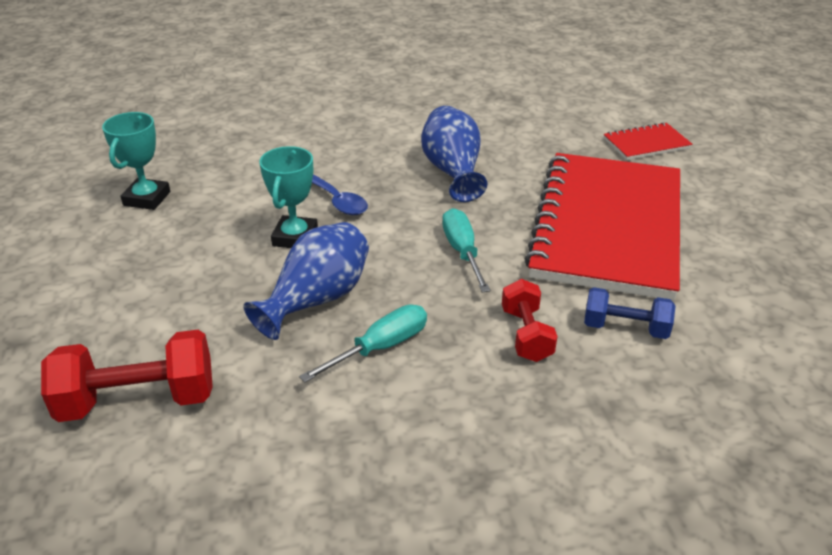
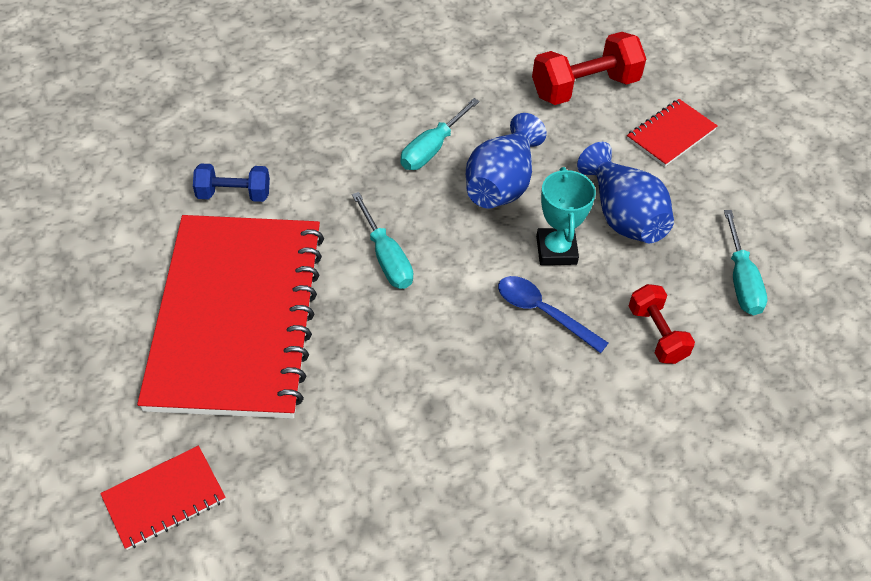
camera: 165 degrees right, 15 degrees up
(85, 325) = (671, 134): none -> red notebook
(147, 198) = (741, 280): turquoise trophy -> turquoise screwdriver
(453, 171) = (422, 386): blue vase -> blue vase (622, 215)
(526, 335) = (317, 176): red dumbbell -> red dumbbell (656, 334)

